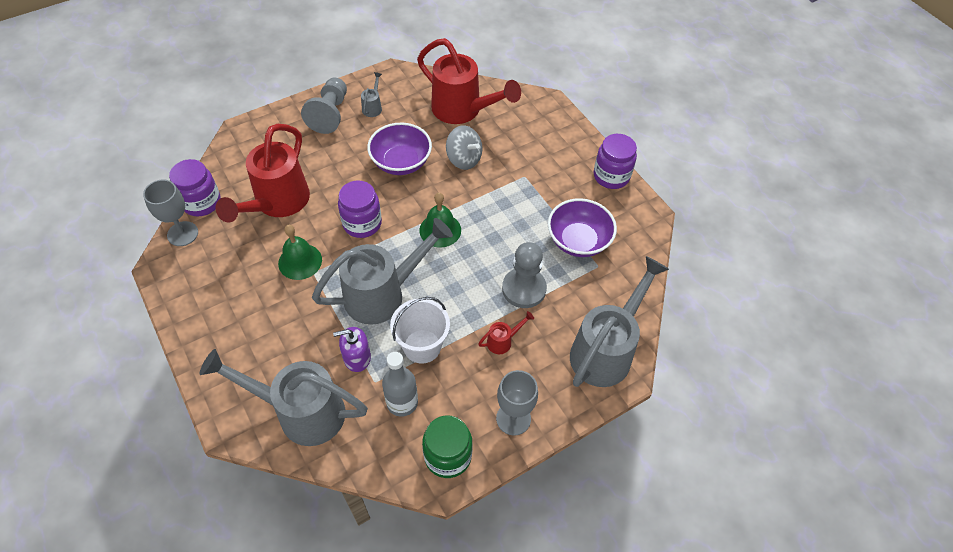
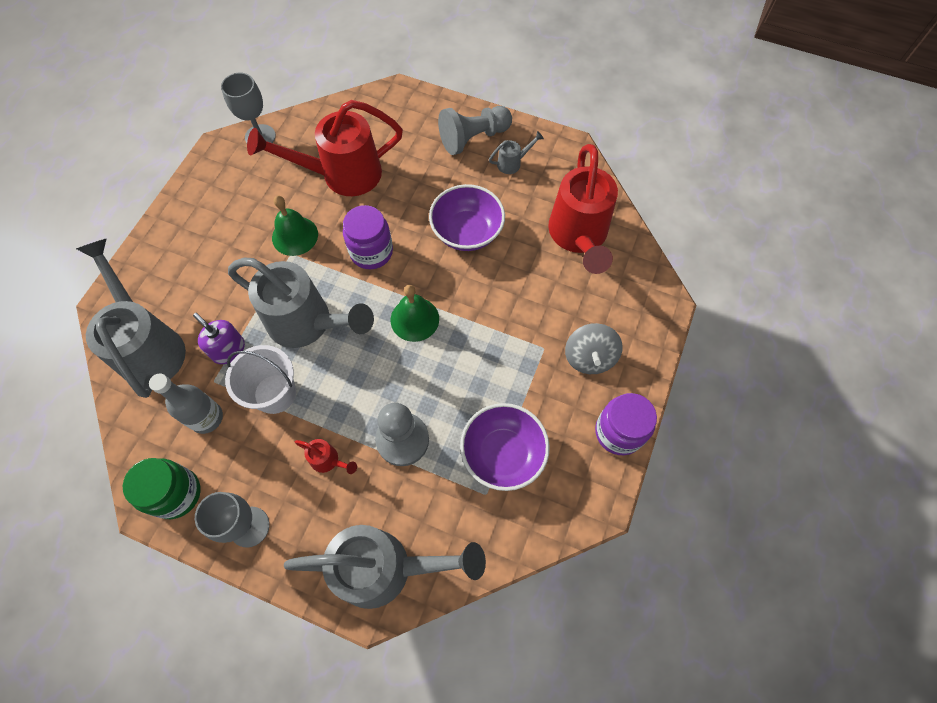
camera: 55 degrees right, 10 degrees up
(202, 202) = (300, 125): purple jar -> none
(464, 159) = (517, 280): grey spinning top -> grey spinning top (589, 357)

